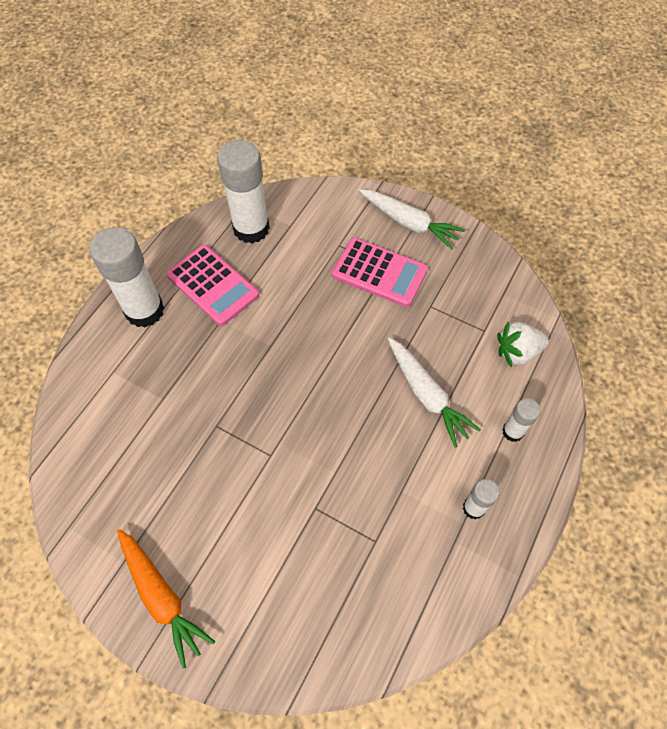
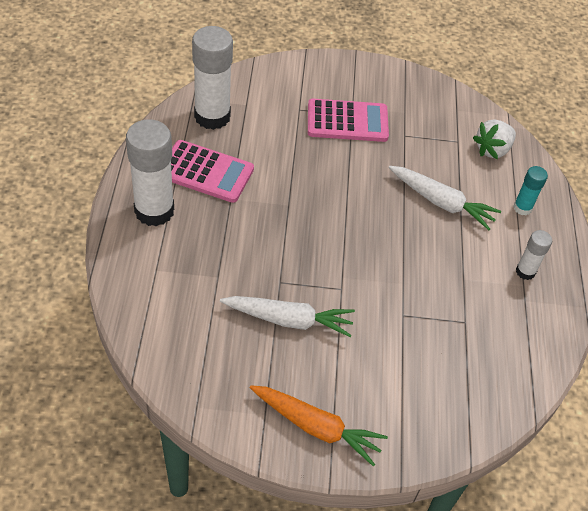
camera: 30 degrees left, 10 degrees down
(409, 223) = (349, 76): white carrot -> white carrot (288, 320)
(512, 432) = (522, 208): white glue stick -> turquoise glue stick

